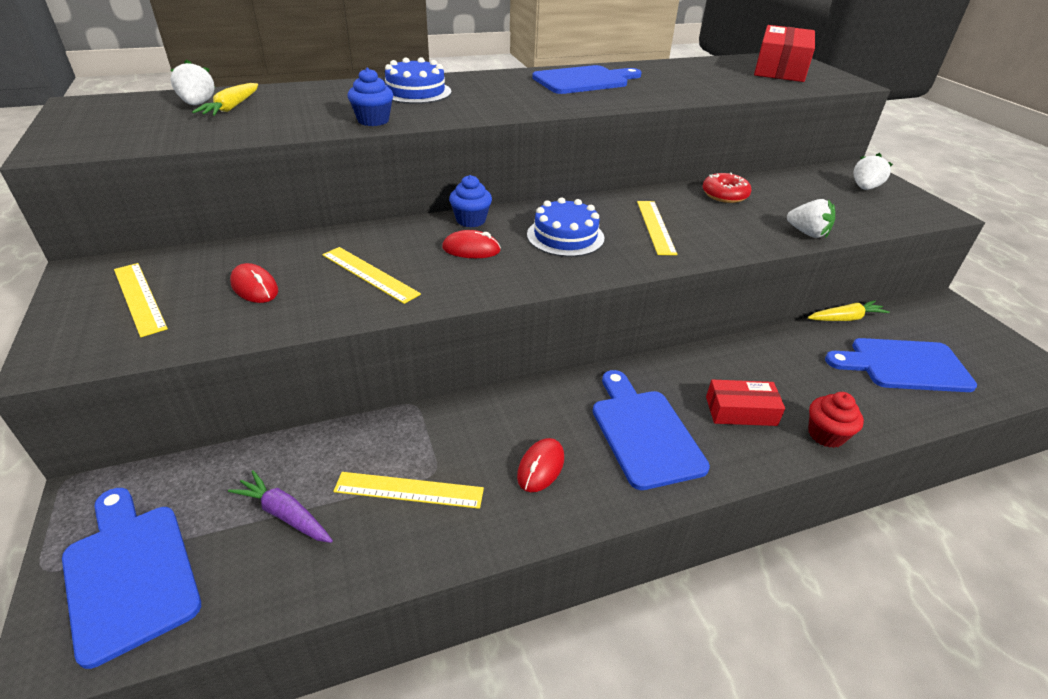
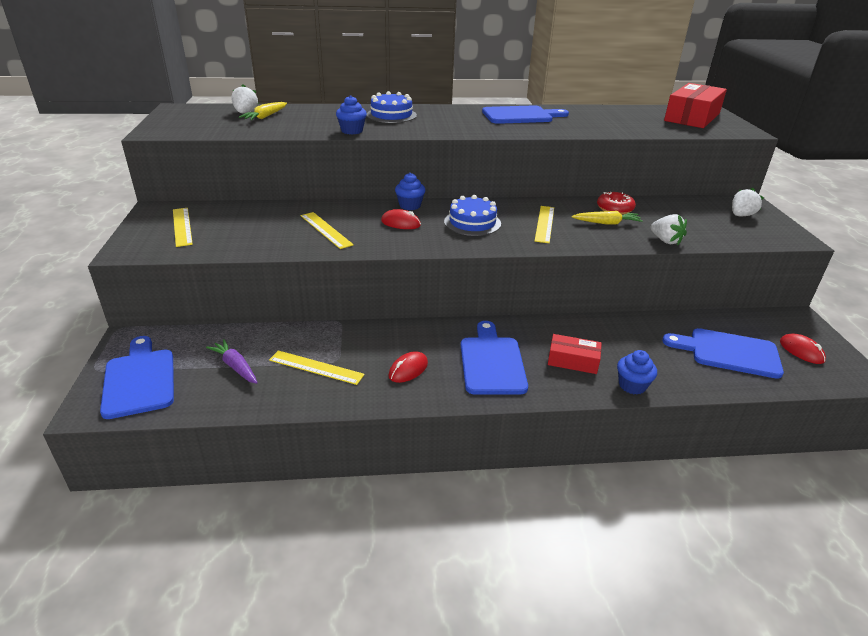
camera: 15 degrees right, 5 degrees down
(254, 287) = (251, 229): red mouse -> red mouse (801, 351)
(826, 435) = (632, 385): red cupcake -> blue cupcake
(845, 318) = (698, 315): yellow carrot -> yellow carrot (607, 223)

